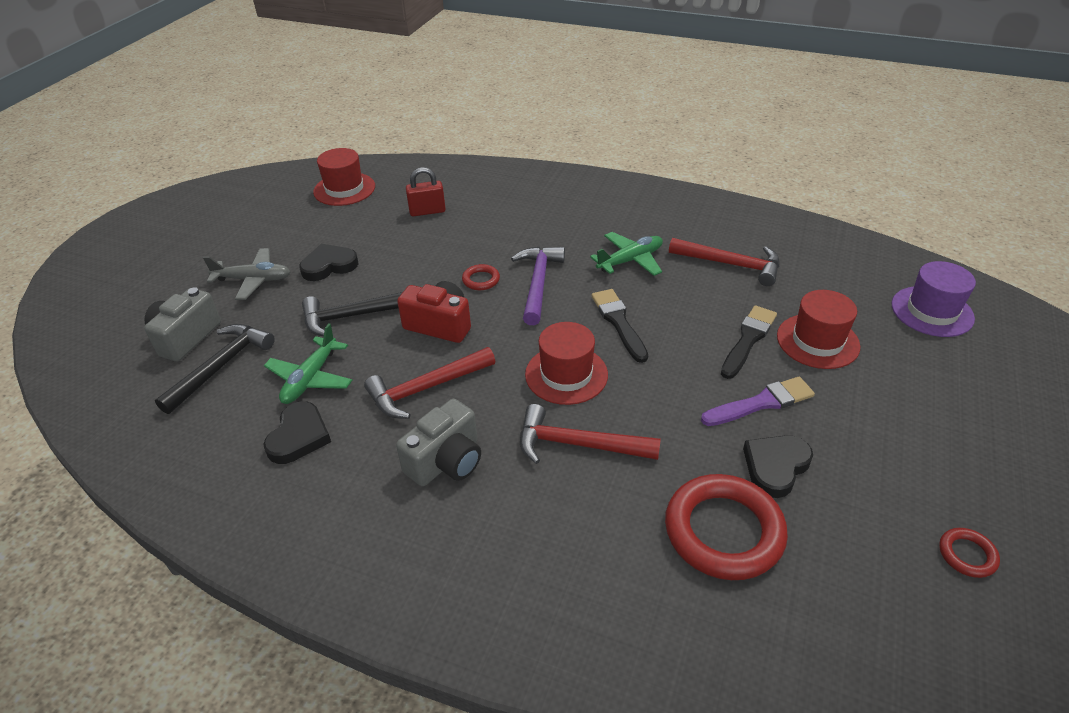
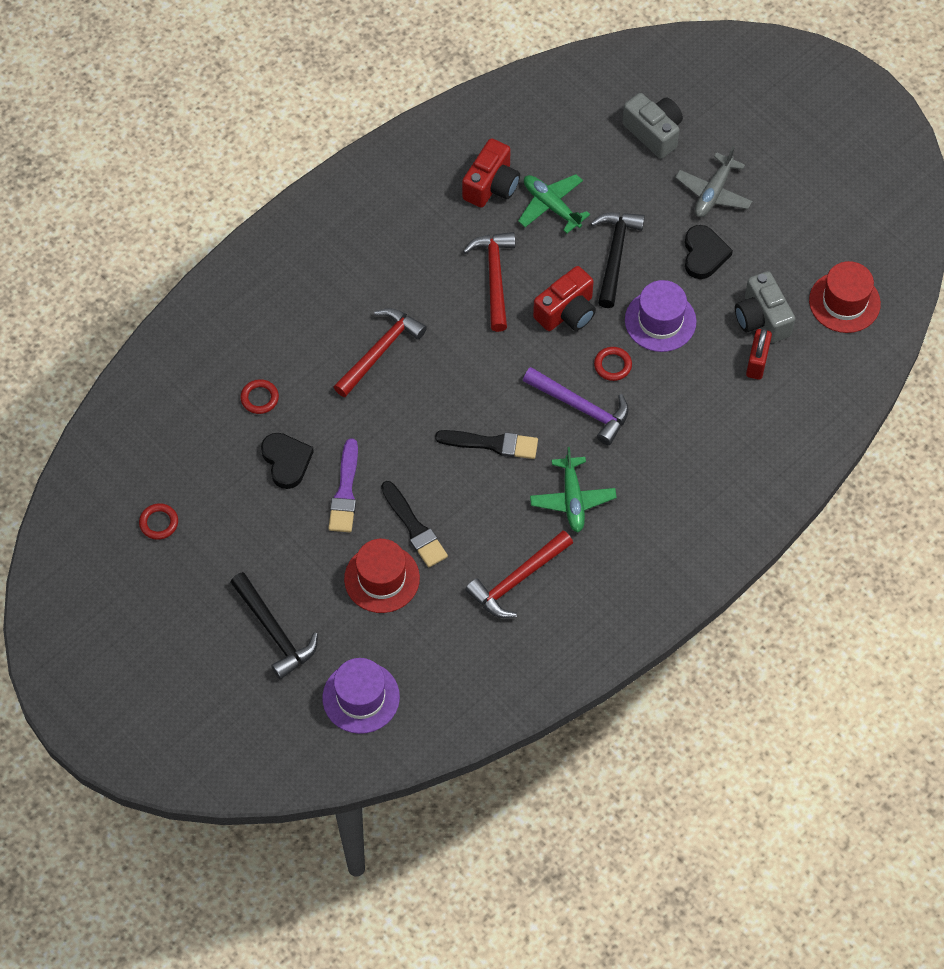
camera: 115 degrees right, 20 degrees up
(221, 366) = (601, 151): black hammer -> black hammer (274, 631)
(299, 436) = (491, 185): black heart -> red camera
(416, 268) = (660, 321): none -> purple hat
(446, 461) = (414, 266): grey camera -> grey camera (762, 318)
(566, 374) = (454, 376): red hat -> none
(723, 531) = (259, 398): red ring -> red ring, size x0.45

